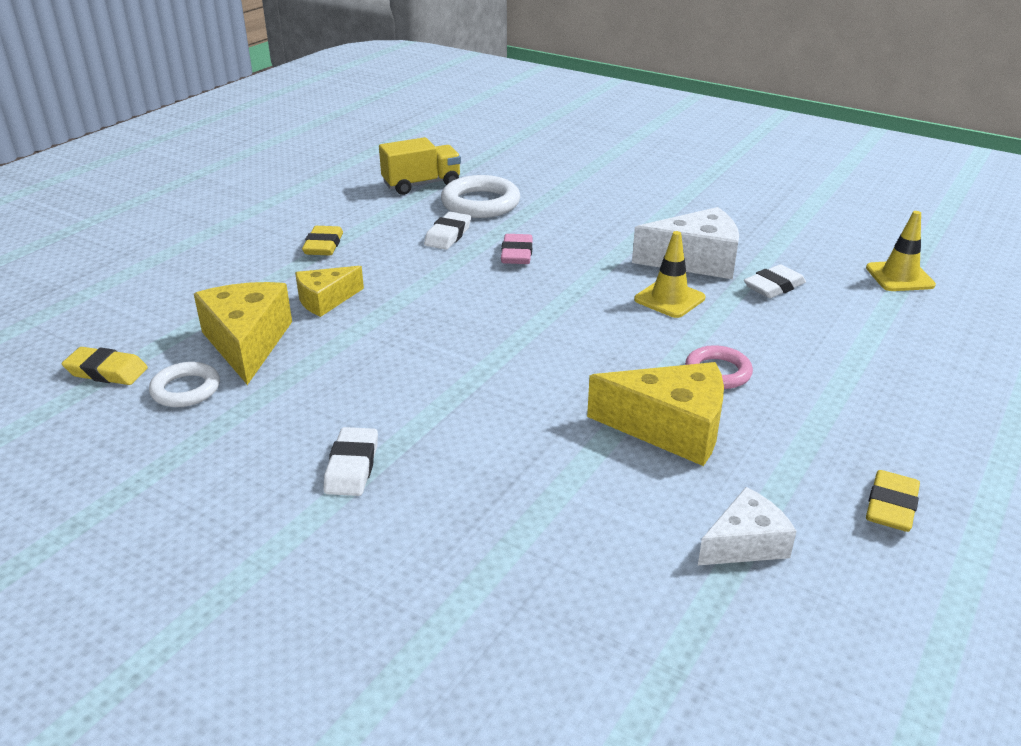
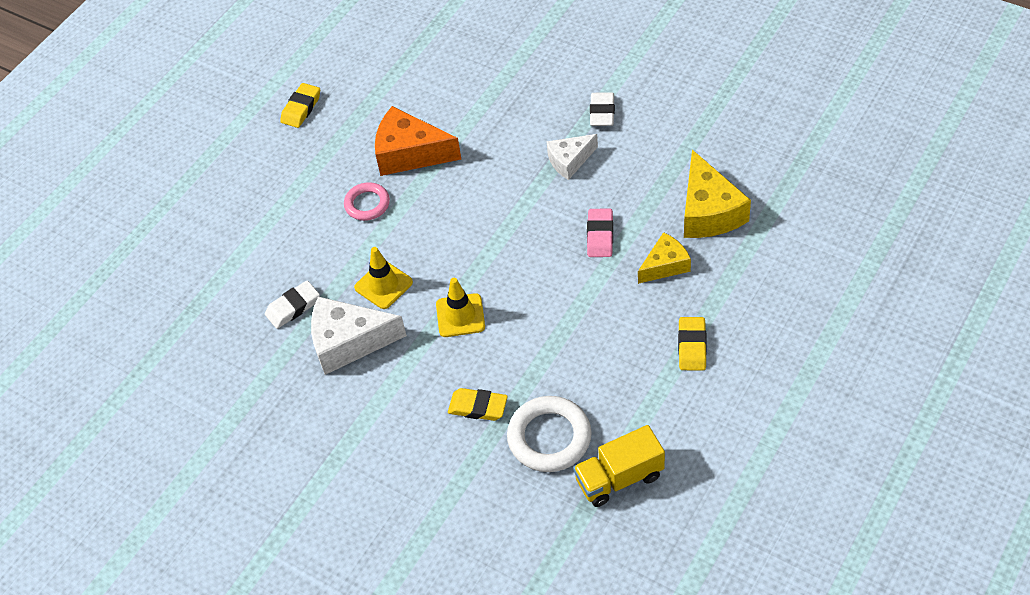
camera: 175 degrees left, 20 degrees up
(106, 371) = (796, 176): yellow eraser -> yellow eraser (478, 407)
(186, 389) = (731, 164): white ring -> none
(448, 235) = (576, 371): white eraser -> none
(517, 254) = (509, 343): pink eraser -> pink eraser (600, 236)
(670, 428) = (410, 153): yellow cheese -> orange cheese
(745, 543) = (386, 82): white cheese -> white cheese (569, 161)
(899, 277) = (181, 328): yellow traffic cone -> yellow traffic cone (460, 315)

